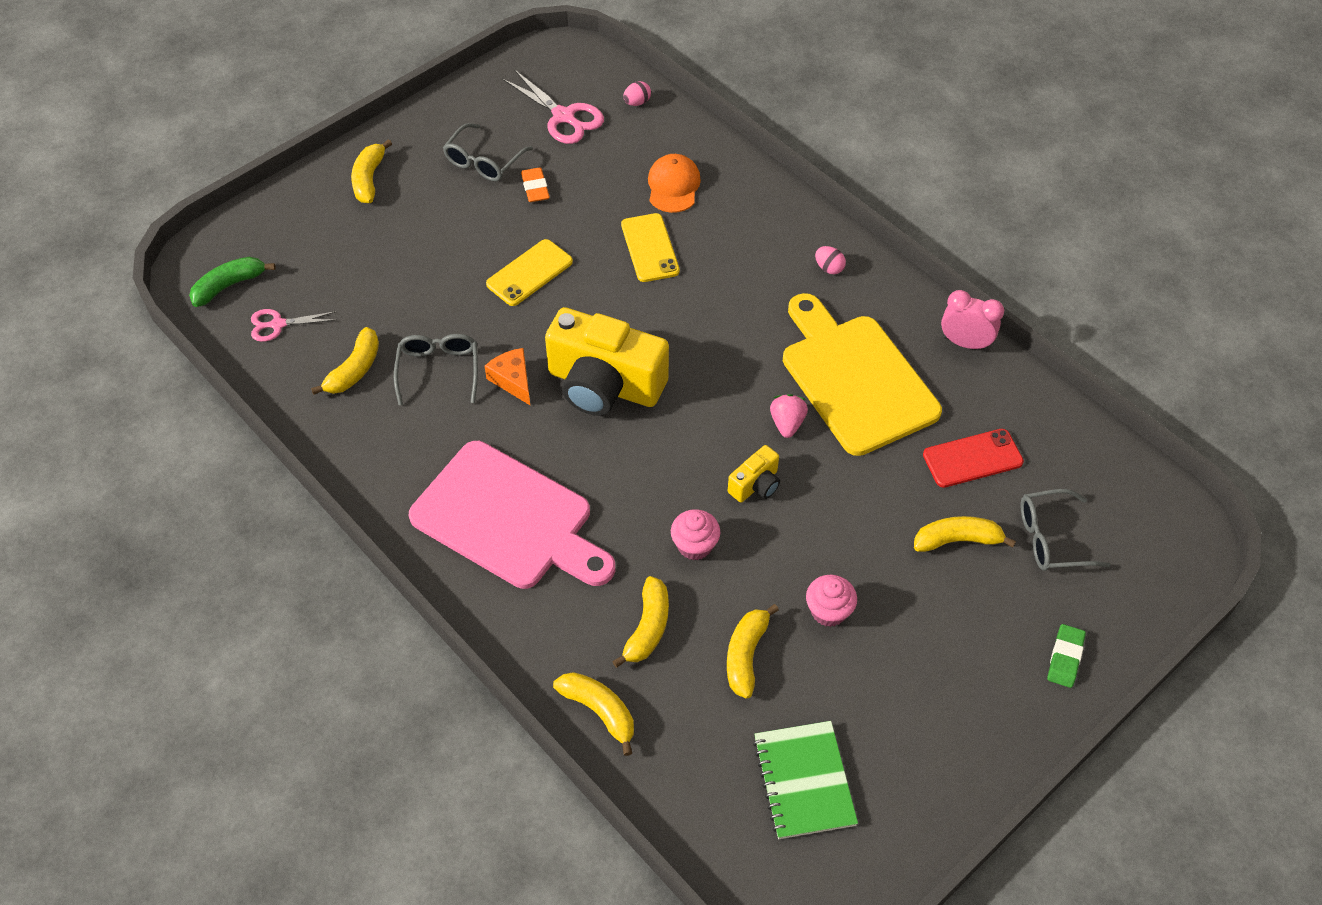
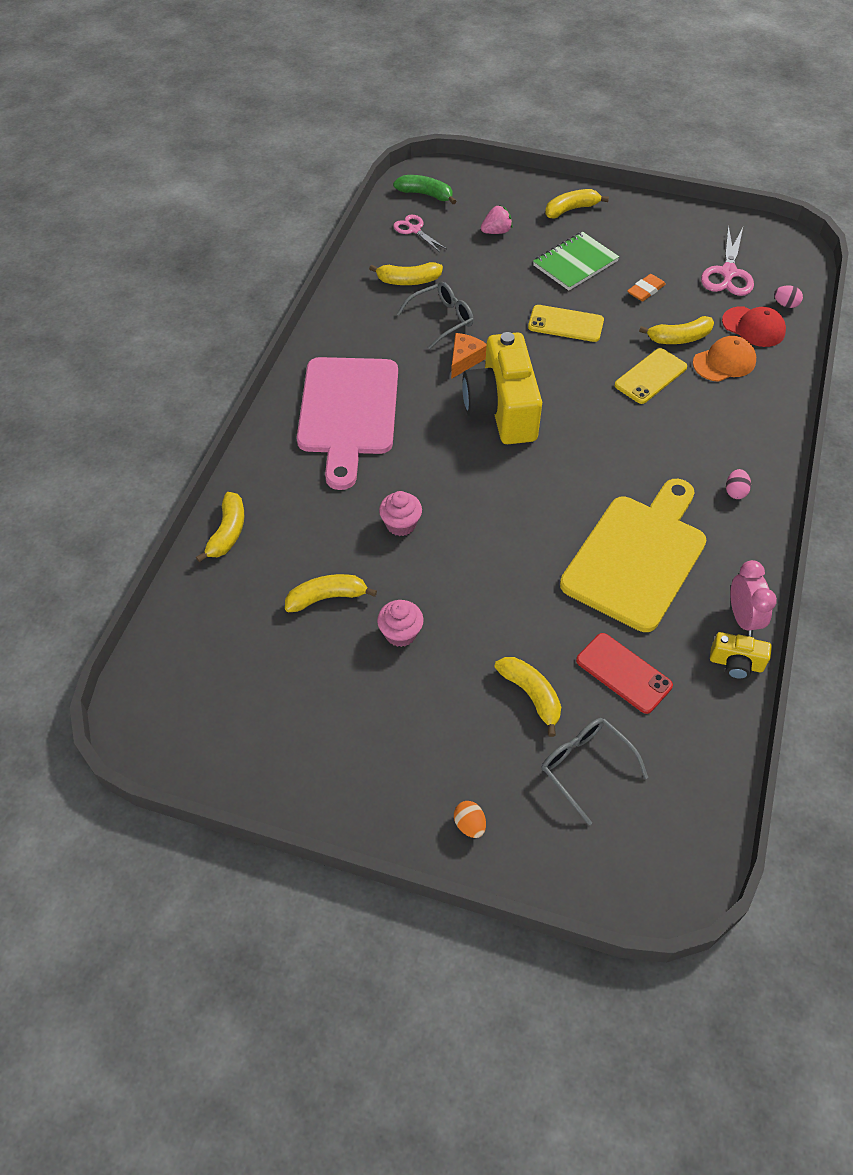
camera: 60 degrees right, 0 degrees up
(483, 162) = (642, 254): grey glasses -> none
(647, 140) = (753, 327): none -> red cap
(647, 628) = (312, 529): yellow banana -> yellow banana (679, 338)
(755, 485) = (482, 537): yellow camera -> yellow camera (736, 664)
(787, 423) = (556, 531): pink strawberry -> pink strawberry (496, 231)
(803, 781) = (242, 680): green notebook -> green notebook (575, 263)
(1065, 658) = (469, 825): green eraser -> orange egg

